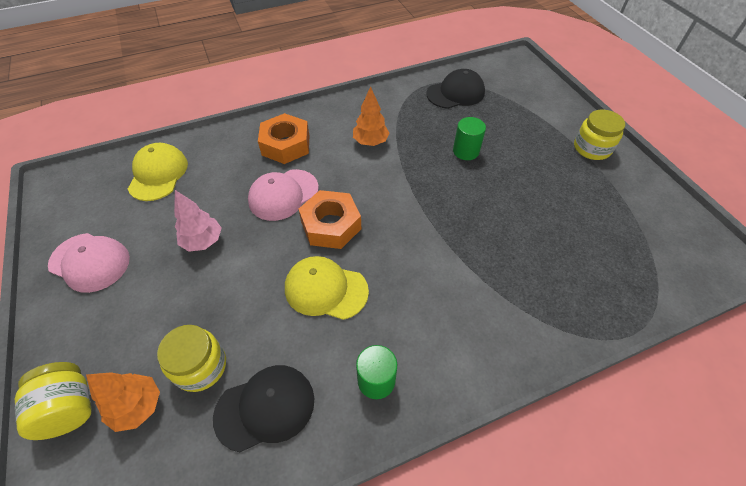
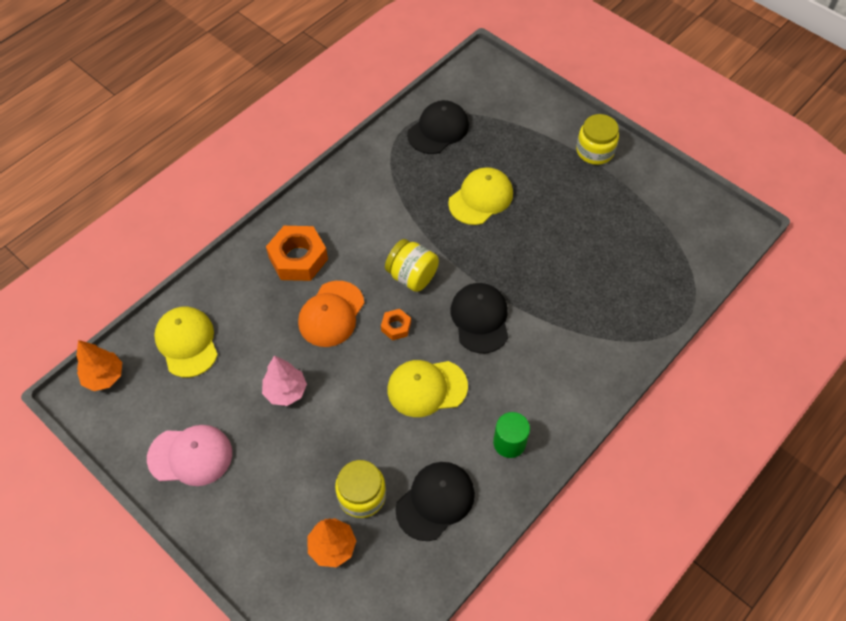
camera: 25 degrees left, 5 degrees up
(70, 408) = (276, 574): yellow jar -> yellow jar (412, 276)
(283, 195) = (331, 314): pink cap -> orange cap
(331, 225) = (396, 327): orange nut -> orange nut, size x0.50
(370, 142) = (383, 222): orange tree -> orange tree (104, 377)
(412, 247) = (480, 319): none -> black cap
(466, 151) = (481, 198): green cylinder -> yellow cap

